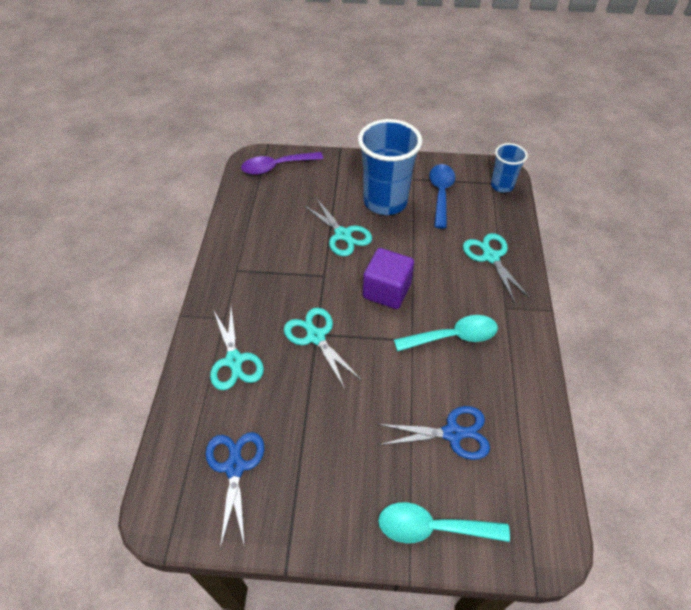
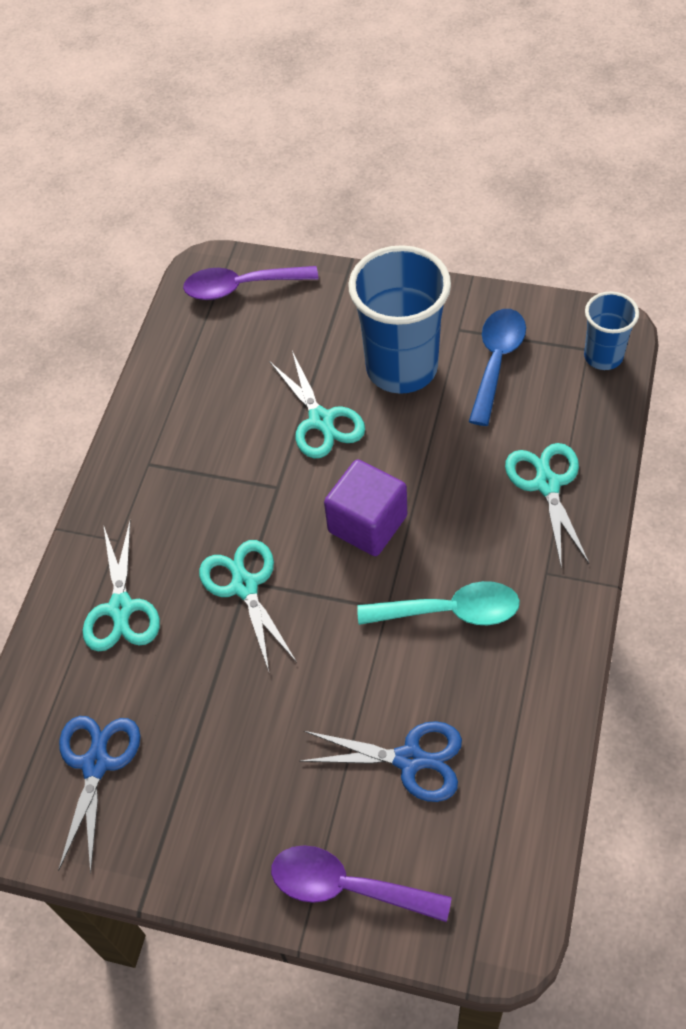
camera: 15 degrees right, 5 degrees up
(433, 527) = (347, 886): turquoise spoon -> purple spoon

